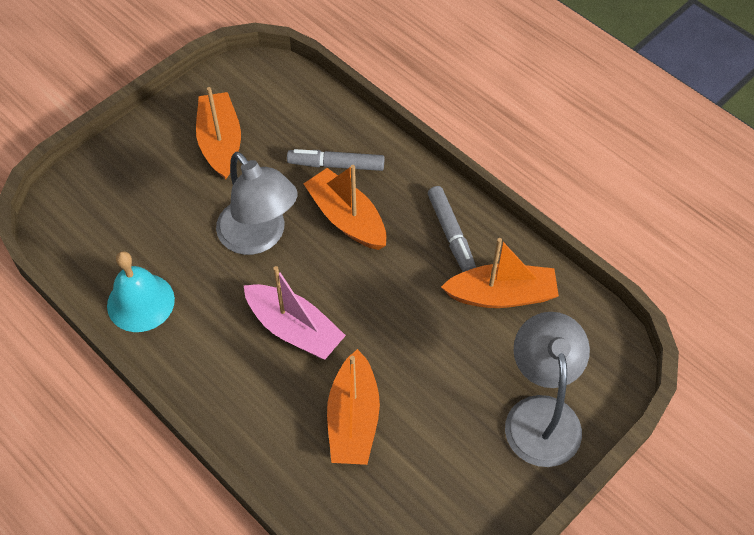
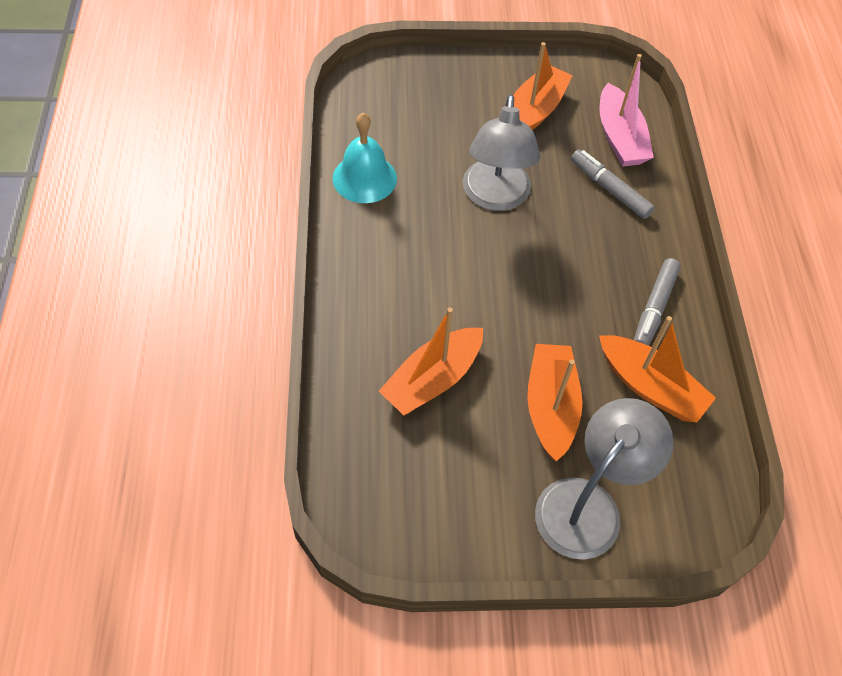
camera: 40 degrees right, 0 degrees up
(294, 329) = (454, 280): pink boat -> pink boat (619, 137)
(347, 218) = (578, 234): orange boat -> orange boat (550, 407)

